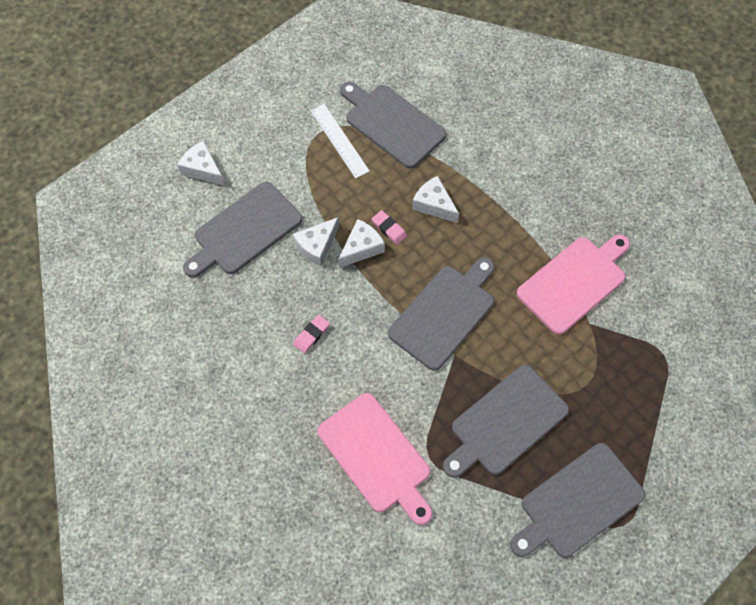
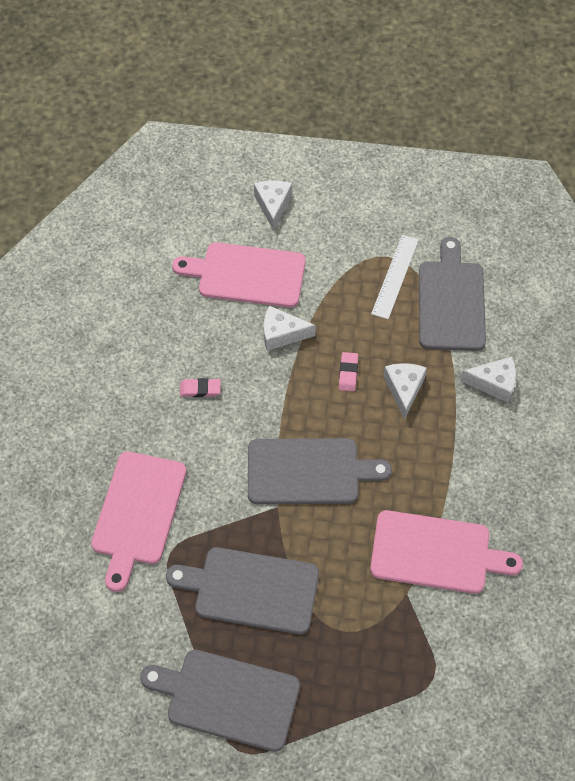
camera: 50 degrees right, 5 degrees down
(244, 230) = (247, 275): grey cutting board -> pink cutting board
(361, 248) = (310, 366): white cheese -> white cheese (494, 383)

